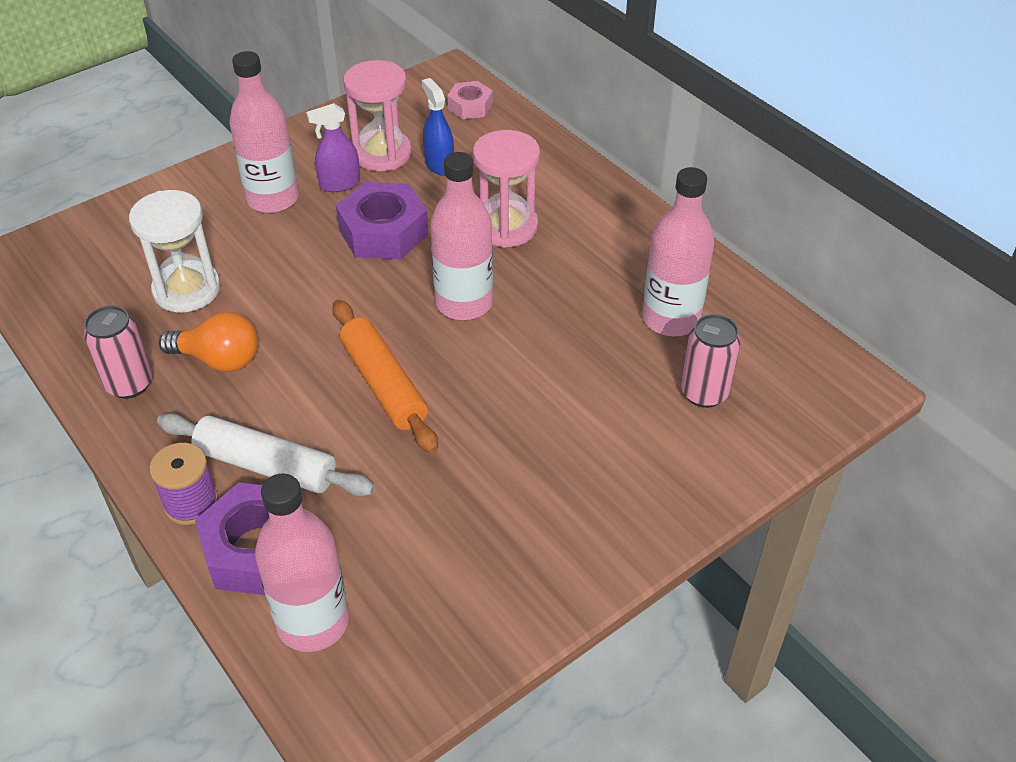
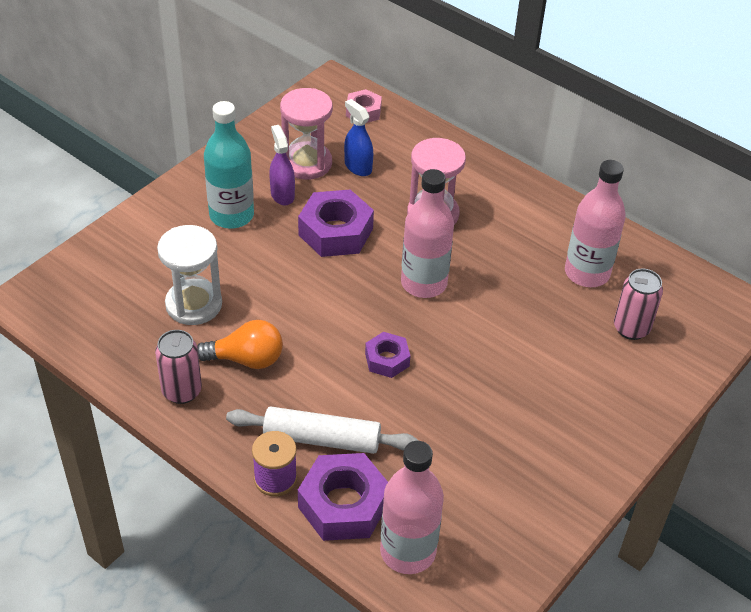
camera: 15 degrees left, 0 degrees up
(272, 199) = (231, 215): pink bottle -> turquoise bottle
(339, 184) = (282, 195): purple spray bottle -> purple spray bottle turned 105 degrees clockwise
(383, 385) = (387, 359): orange rolling pin -> purple nut

